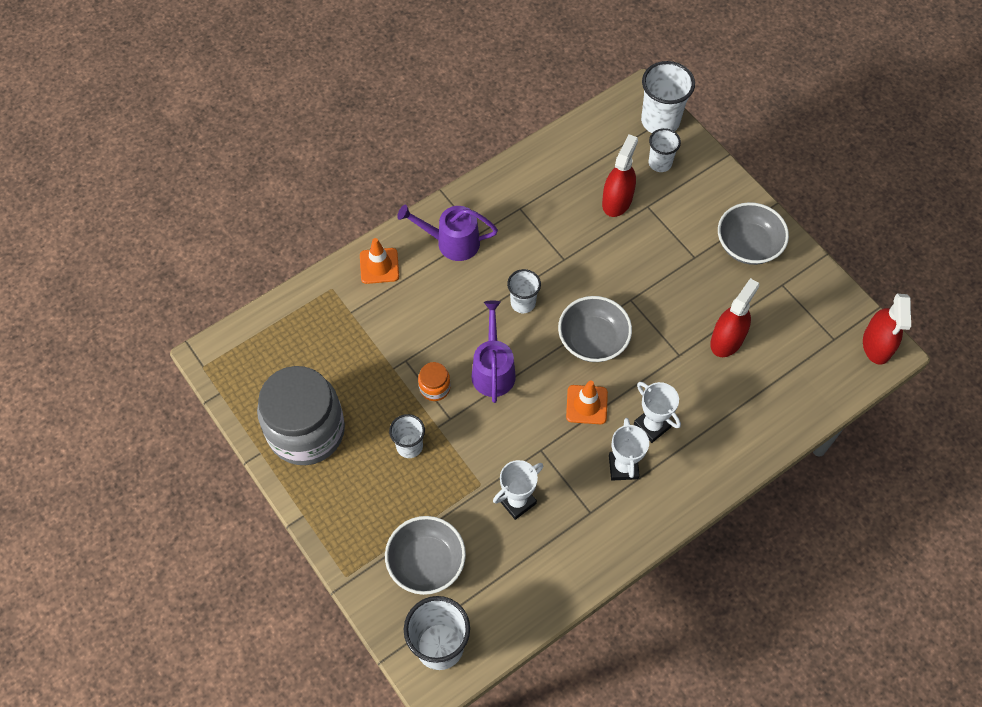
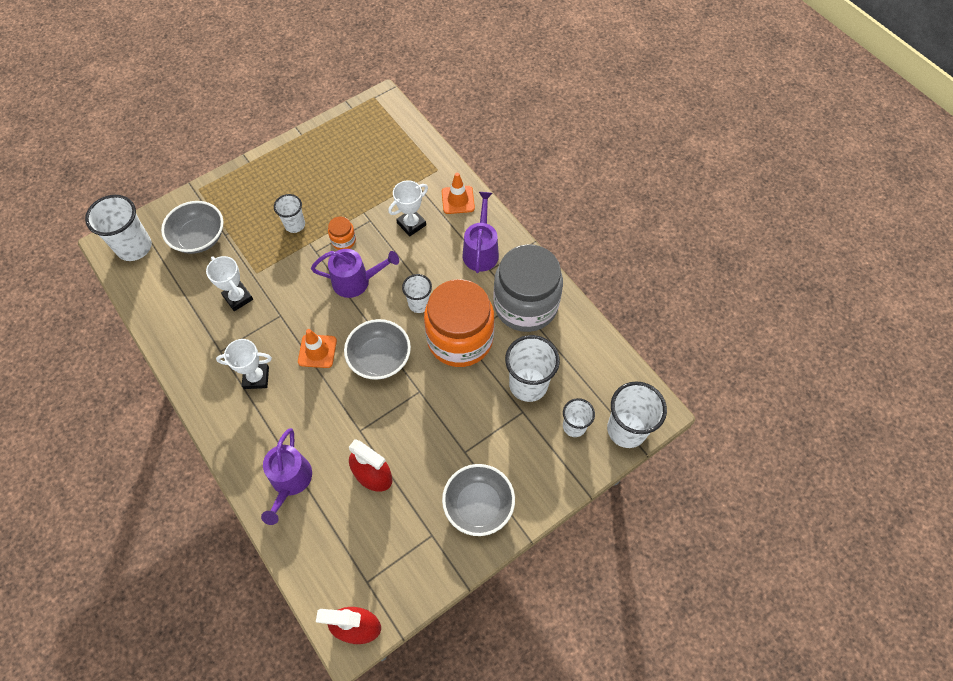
camera: 90 degrees right, 0 degrees up
(306, 431) = (315, 160): grey jar -> grey jar (525, 305)
(566, 262) = (460, 339): none -> orange jar
(617, 200) = (528, 384): red spray bottle -> white cup
(652, 425) = (292, 403): white trophy -> white trophy (411, 224)
(742, 418) = (290, 481): none -> purple watering can

